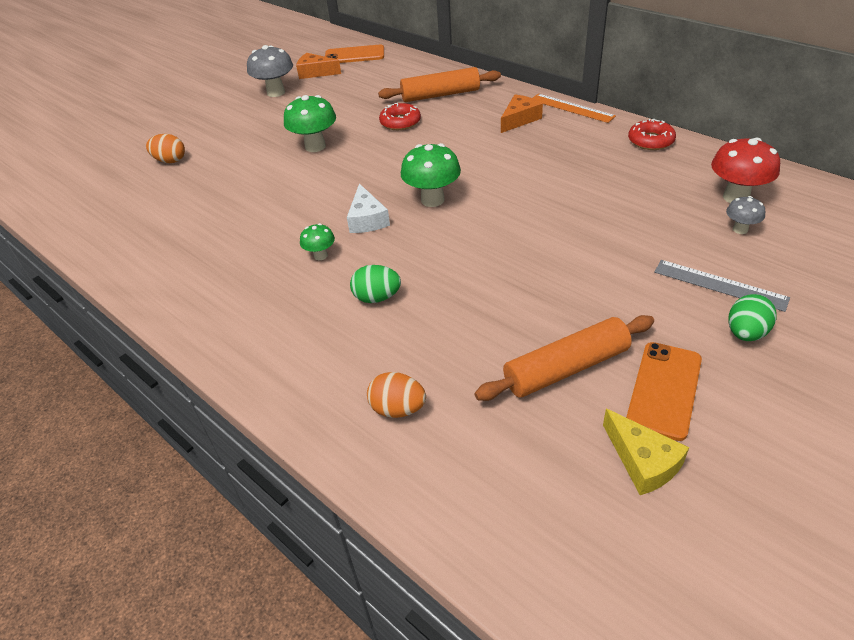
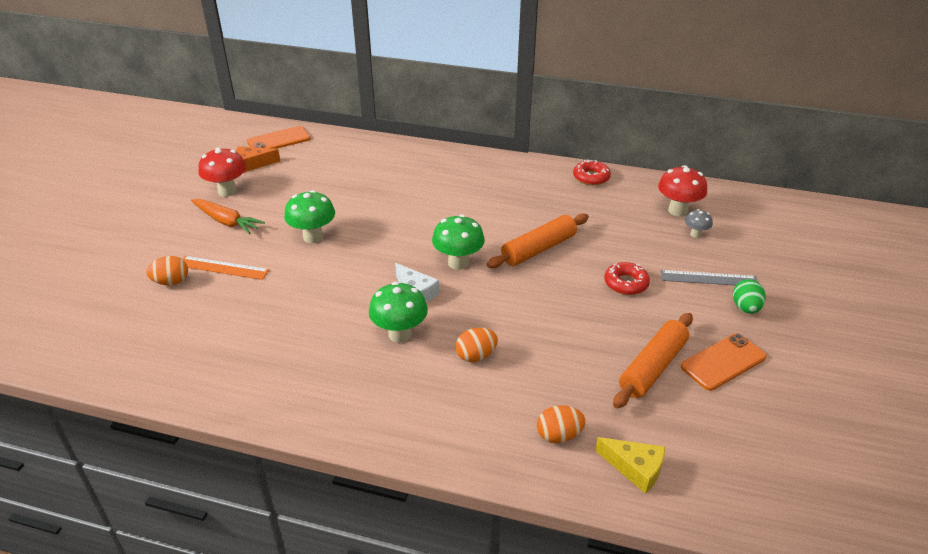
camera: 30 degrees left, 5 degrees down
(254, 118) = (226, 221): none -> orange carrot
(276, 92) = (227, 191): grey mushroom -> red mushroom
(320, 255) = (400, 334): green mushroom -> green mushroom, size x1.83
(377, 298) = (476, 356): green egg -> orange egg
(400, 122) = (376, 199): red donut -> red donut (626, 283)
(440, 95) = (392, 166): orange rolling pin -> orange rolling pin (538, 249)
(519, 119) = (478, 177): orange cheese -> none
(571, 108) = (512, 160): orange ruler -> orange ruler (223, 268)
(642, 461) = (742, 414): yellow cheese -> yellow cheese (635, 468)
(664, 390) = (723, 362): orange phone -> orange phone turned 60 degrees clockwise

